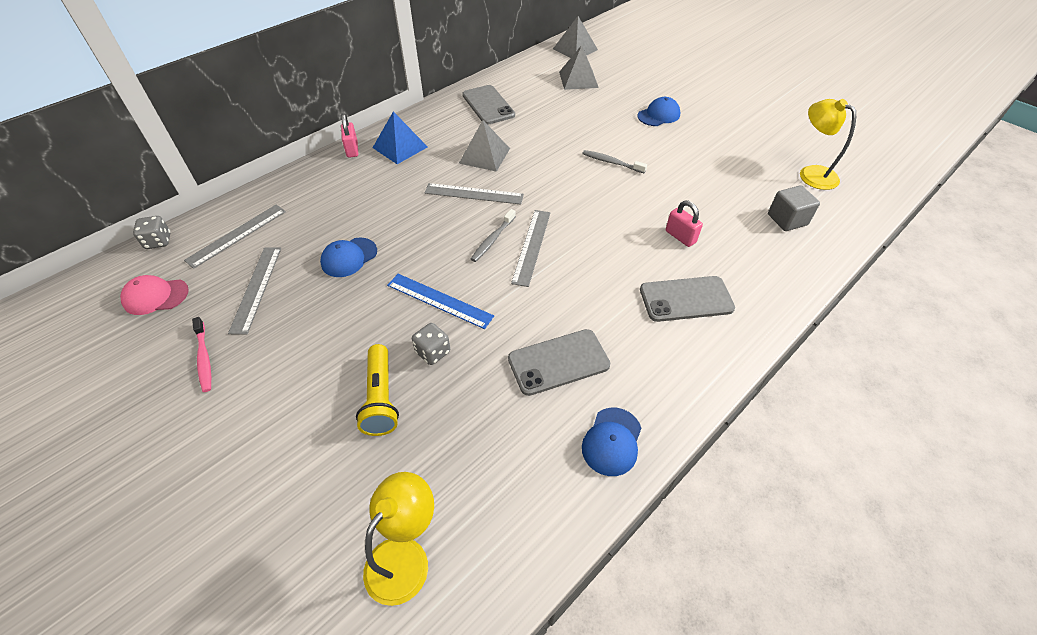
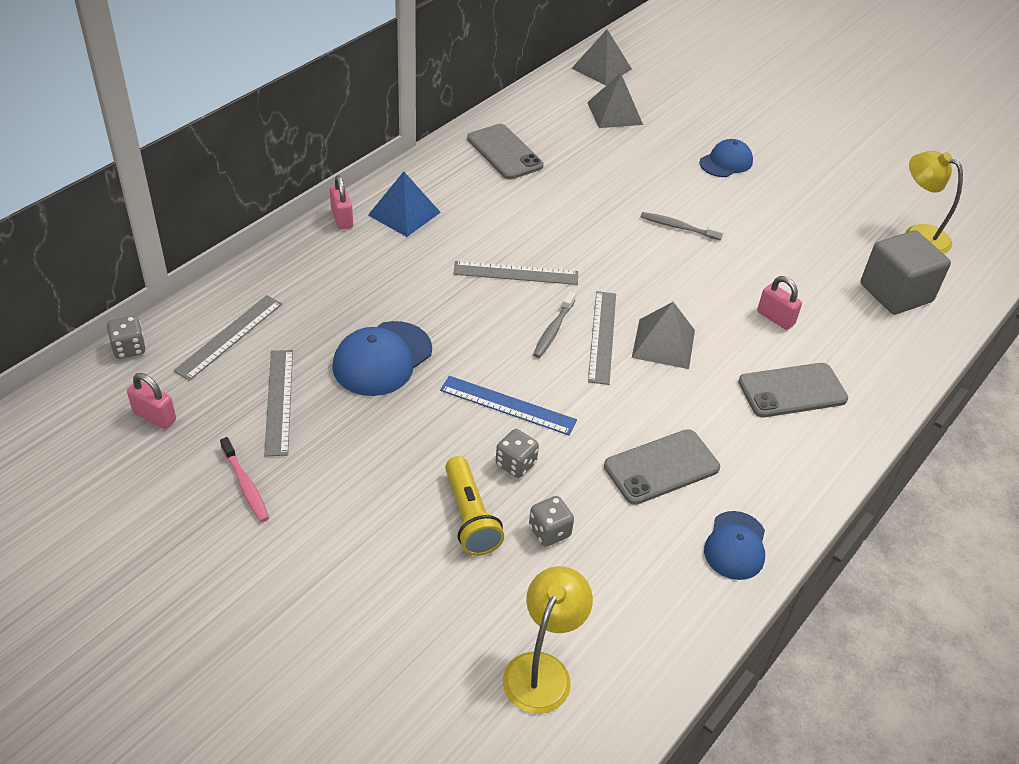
camera: 10 degrees left, 5 degrees down
(155, 296) = (154, 416): pink cap -> pink padlock
(349, 257) = (382, 359): blue cap -> blue cap, size x1.50
(446, 416) = (549, 531): none -> grey dice
(484, 155) = (517, 222): grey pyramid -> grey pyramid (663, 343)
(787, 219) = (896, 293): grey cube -> grey cube, size x1.54

